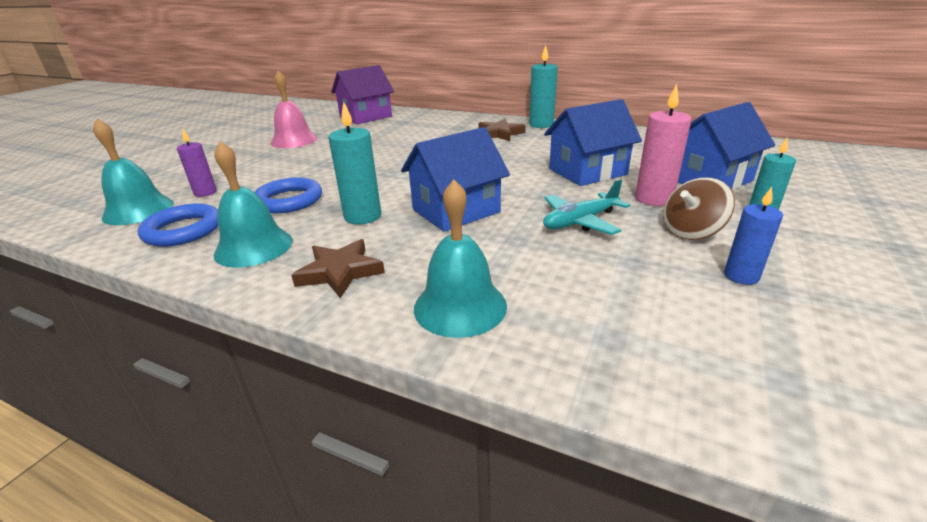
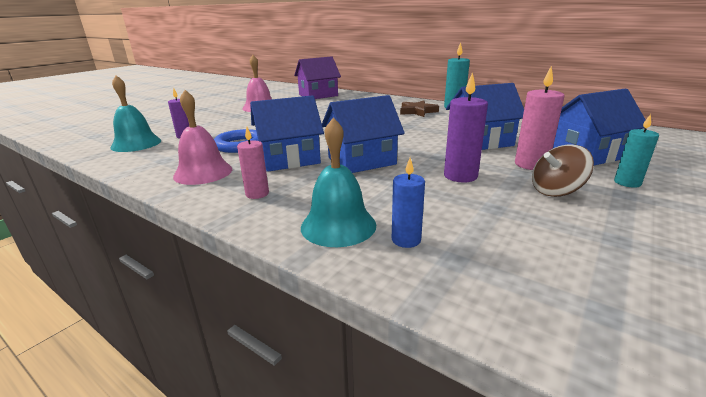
camera: 10 degrees right, 5 degrees down
(183, 230) = (160, 158): blue ring -> none
(254, 247) = (203, 172): turquoise bell -> pink bell
(340, 272) = (257, 194): brown star -> pink candle
(363, 216) = (289, 159): turquoise candle -> blue house
(580, 222) = (460, 176): turquoise plane -> purple candle
(741, 276) = (590, 228): blue candle -> blue candle (406, 240)

